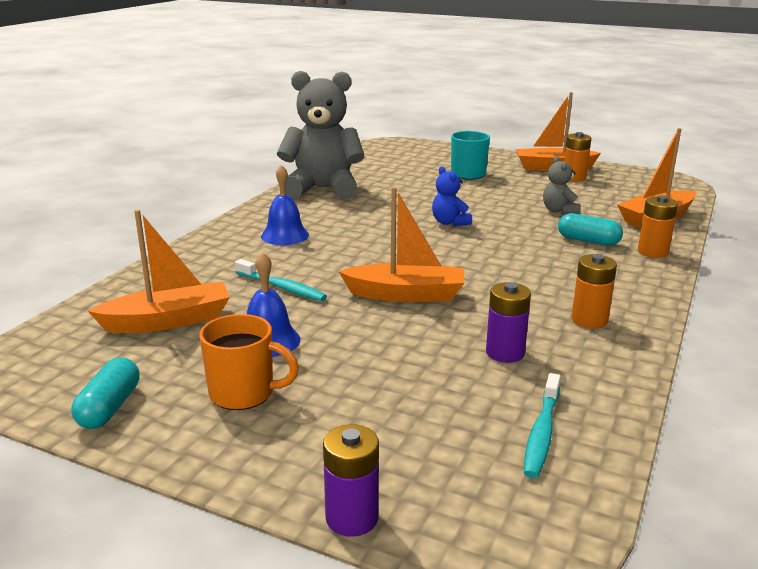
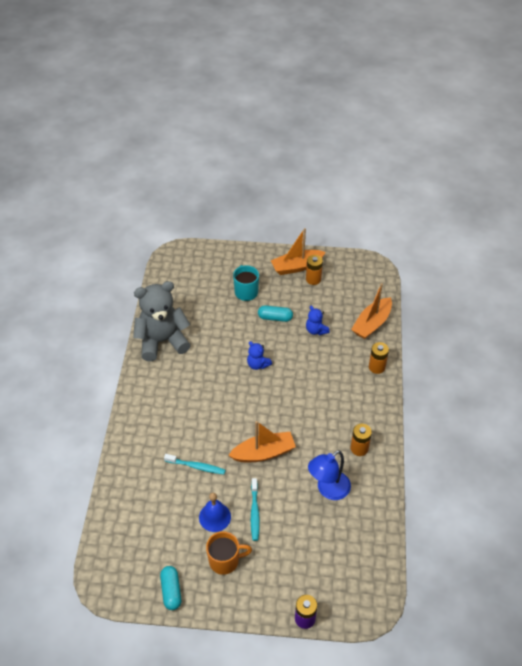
camera: 20 degrees left, 25 degrees up
(168, 321) = (155, 517): orange boat -> none
(285, 235) = (169, 409): blue bell -> none
(505, 353) = (328, 490): purple battery -> blue lamp
(542, 433) = (359, 543): turquoise toothbrush -> turquoise toothbrush (254, 512)
(559, 211) = (316, 330): grey teddy bear -> blue teddy bear
(588, 241) = (340, 364): turquoise capsule -> turquoise capsule (275, 318)

